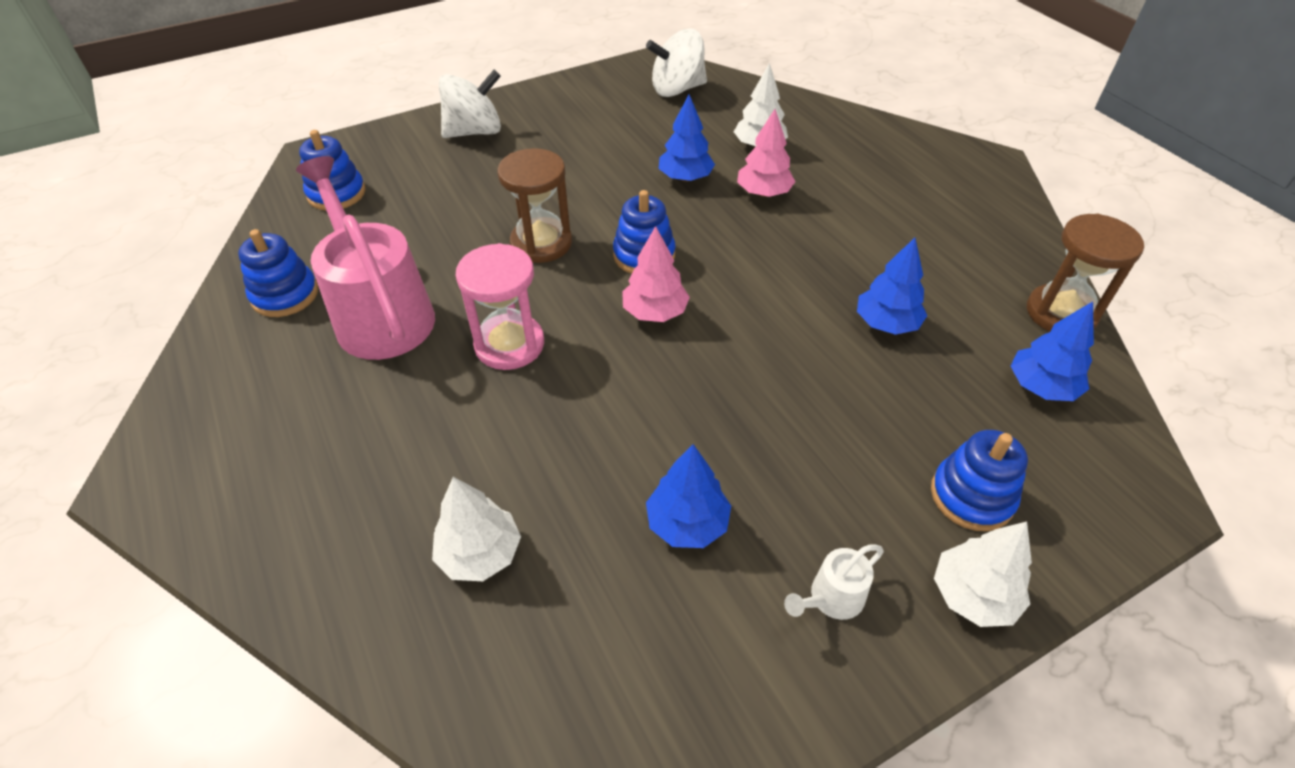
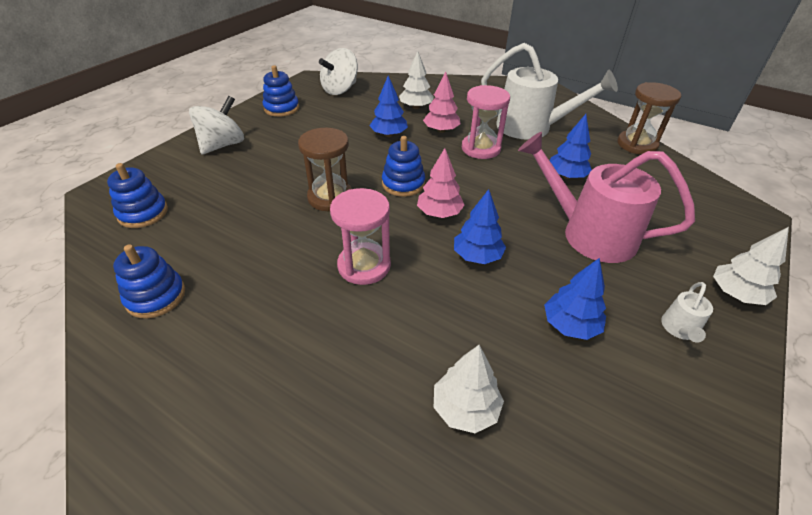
camera: 30 degrees left, 5 degrees down
(380, 313) = (249, 280): pink watering can -> pink watering can (588, 233)
(796, 239) = (481, 148): none -> pink hourglass
(906, 230) = (531, 128): none -> white watering can
(971, 496) = (686, 245): blue stacking toy -> blue stacking toy (281, 108)
(1041, 387) = (662, 181): blue tree -> blue tree (477, 256)

